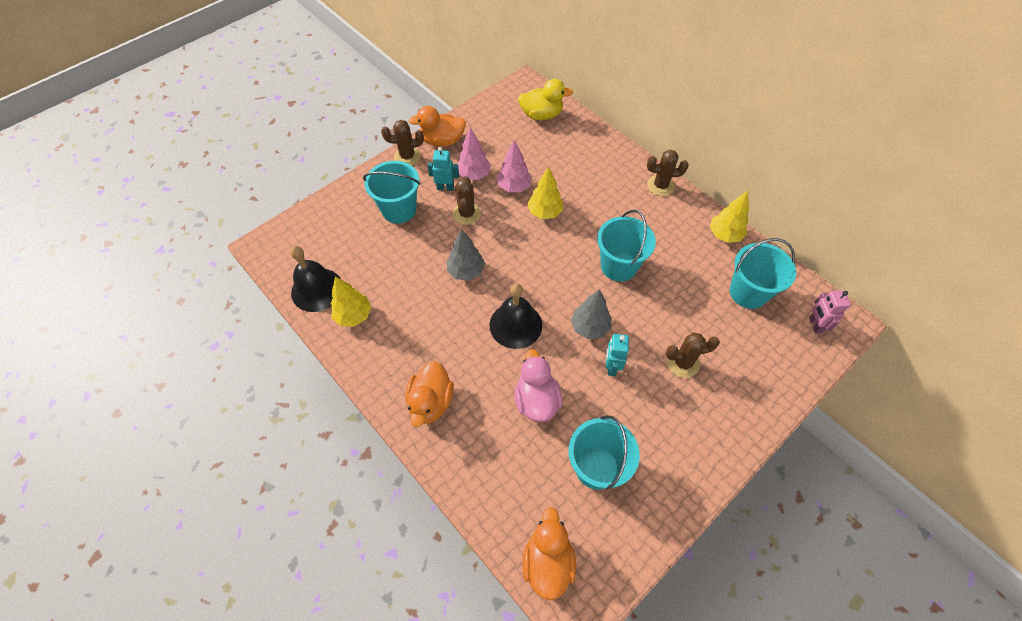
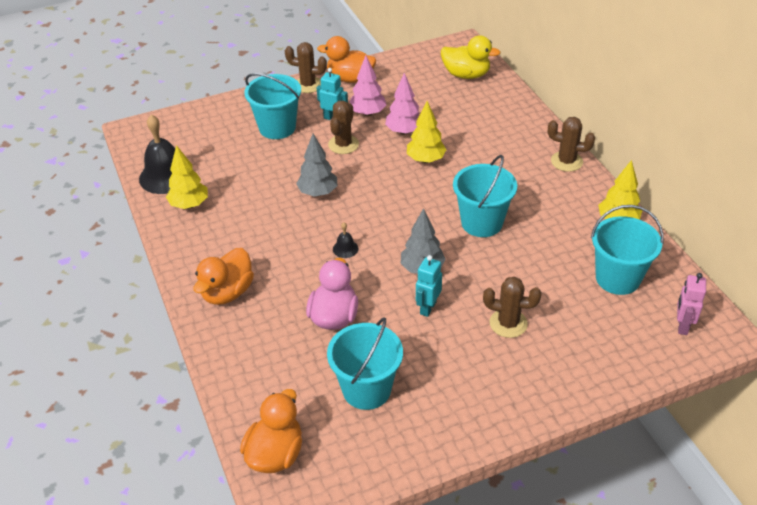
camera: 20 degrees right, 15 degrees down
(515, 325) = (345, 249): black bell -> black bell, size x0.44

